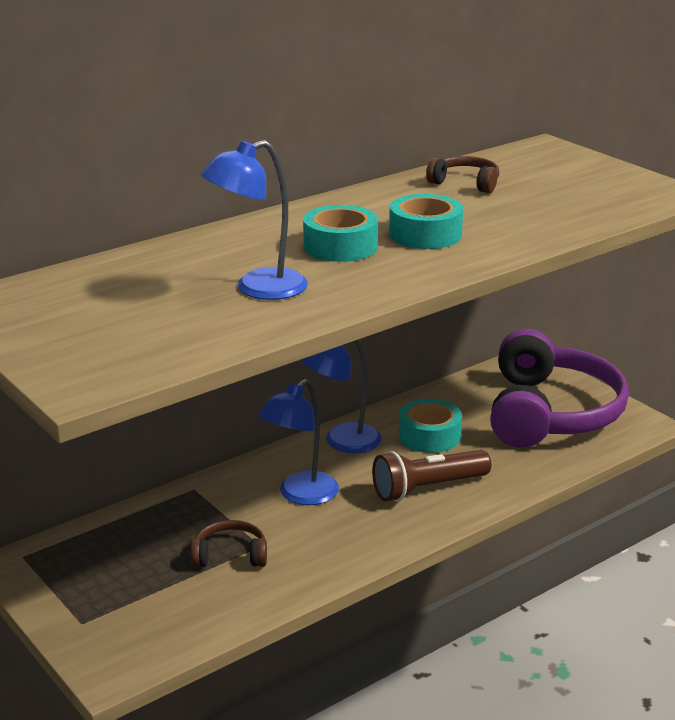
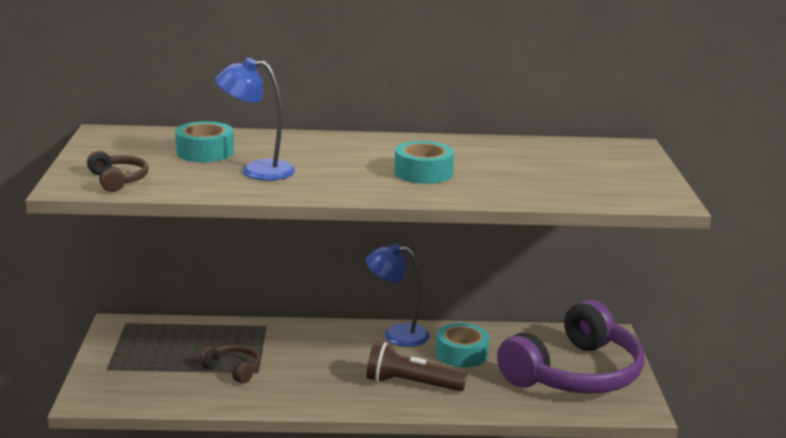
camera: 35 degrees right, 5 degrees down
(300, 495) = (324, 354): blue lamp -> none
(340, 246) = (354, 163): turquoise tape -> turquoise tape (205, 152)
(465, 183) = (519, 152): brown headphones -> brown headphones (118, 180)

